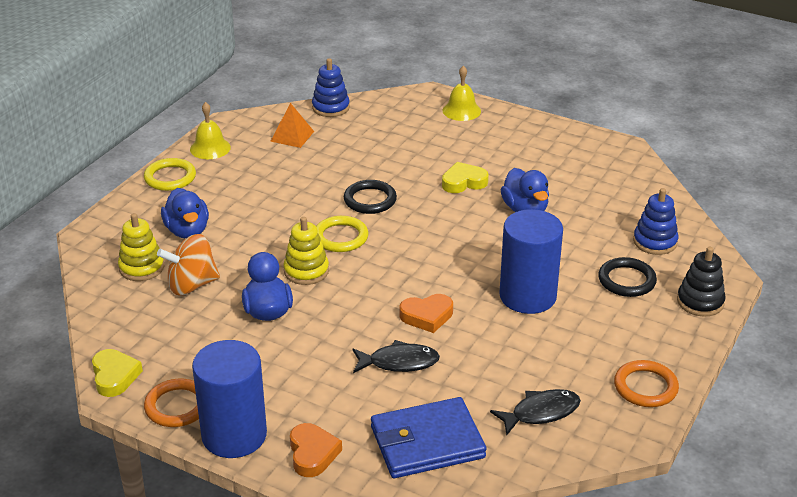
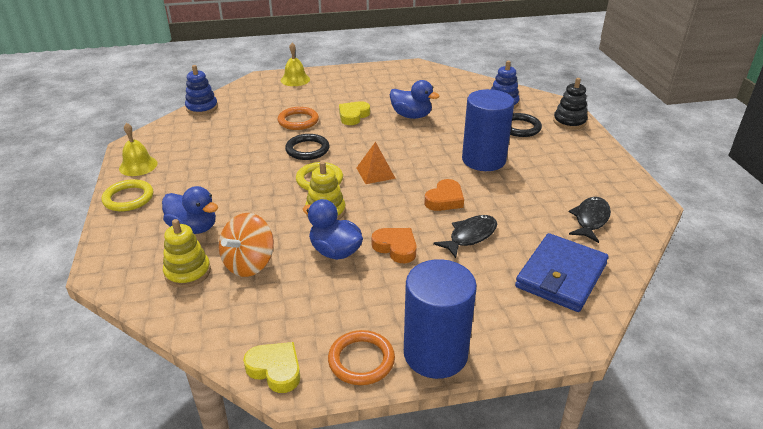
camera: 40 degrees left, 0 degrees up
(292, 136) = (196, 134): orange pyramid -> orange pyramid (375, 173)
(312, 453) = (506, 330): orange heart -> orange heart (396, 247)
(645, 387) = (615, 176): orange ring -> orange ring (298, 121)

